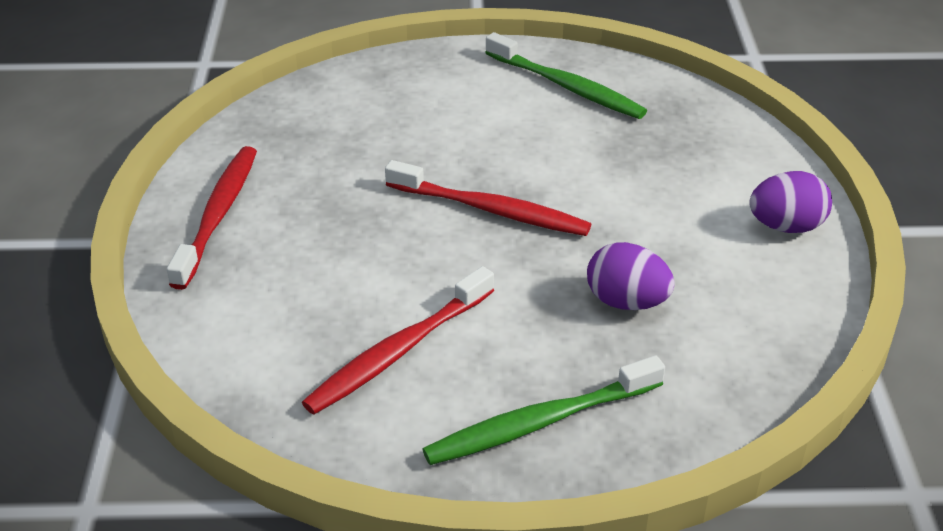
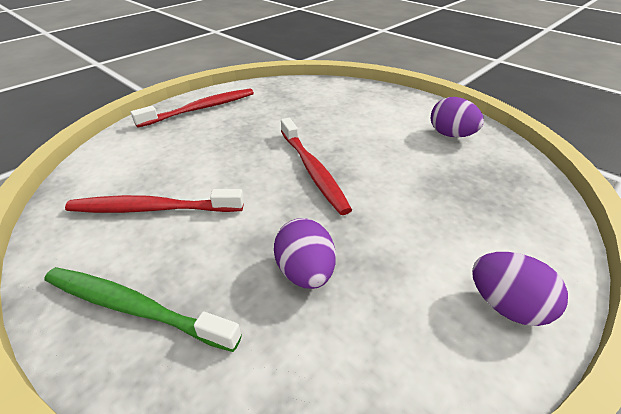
camera: 45 degrees right, 0 degrees up
(566, 86) = (451, 135): green toothbrush -> purple egg

